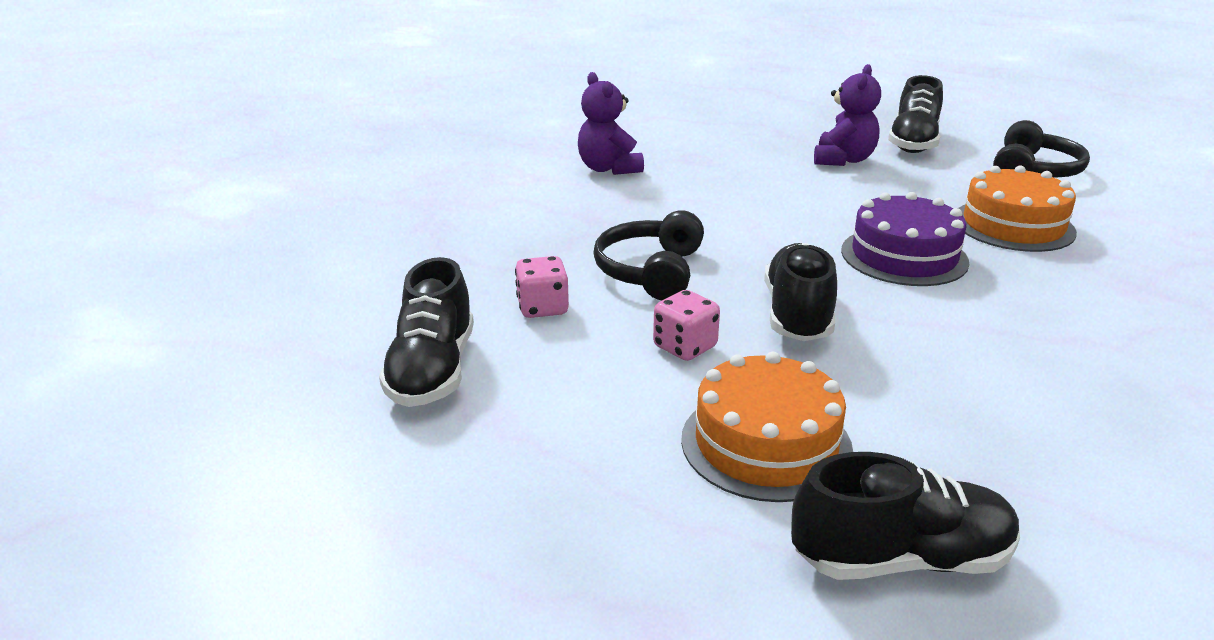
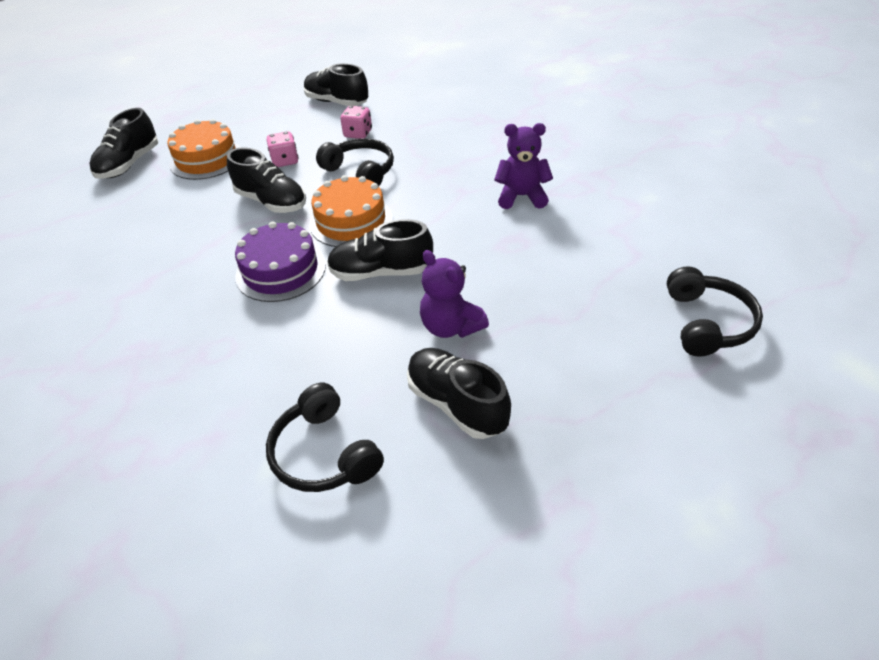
camera: 120 degrees right, 15 degrees up
(711, 91) = (707, 323): none -> black headphones
(823, 204) = (381, 272): none -> black shoe
(1013, 225) = (259, 354): orange cake -> orange cake (351, 221)

